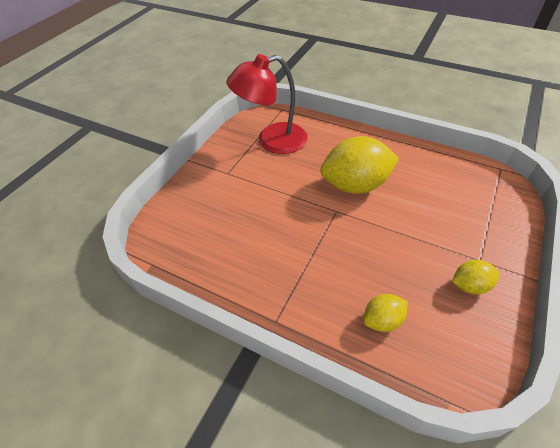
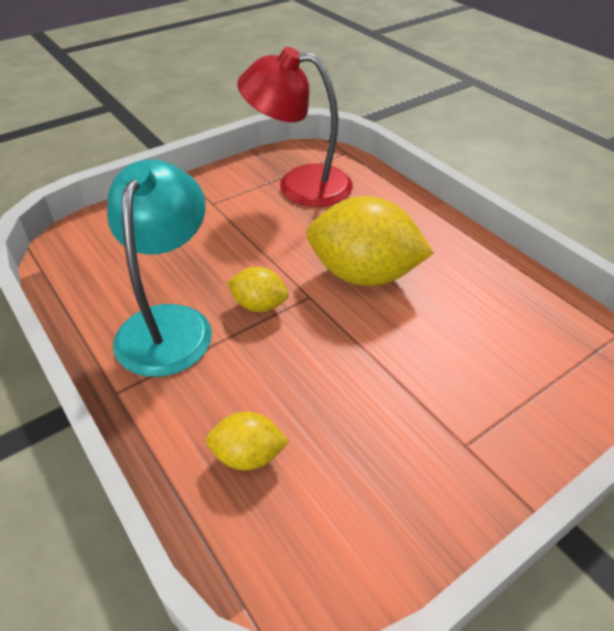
camera: 25 degrees right, 5 degrees down
(270, 263) = (169, 323): none -> turquoise lamp
(470, 285) = (417, 471): yellow lemon -> yellow lemon (259, 305)

